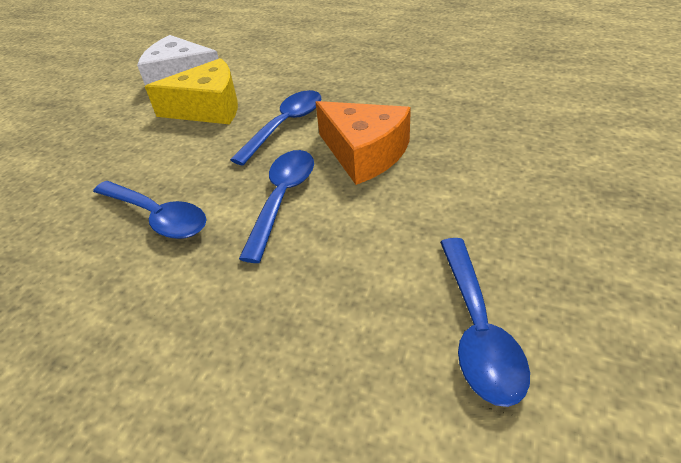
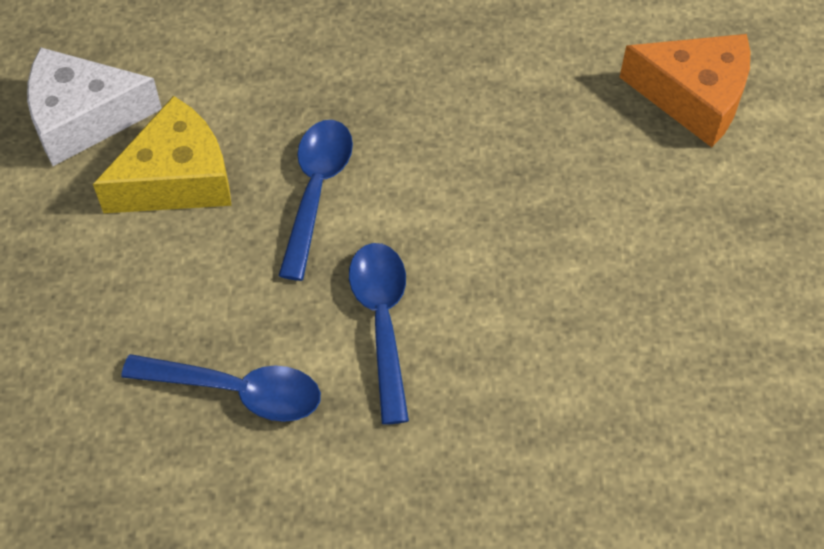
camera: 25 degrees left, 15 degrees up
(364, 153) = (449, 221): orange cheese -> orange cheese (694, 97)
(477, 330) = (659, 434): blue spoon -> none

